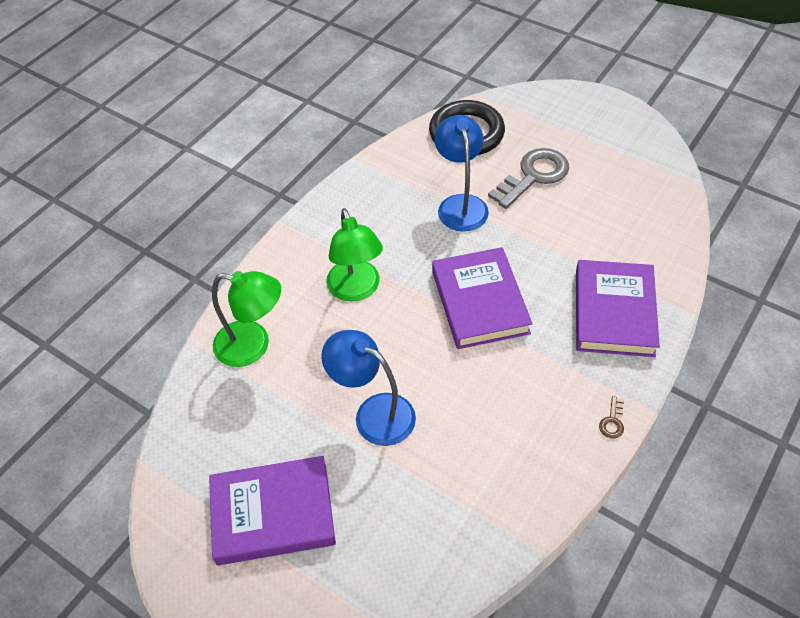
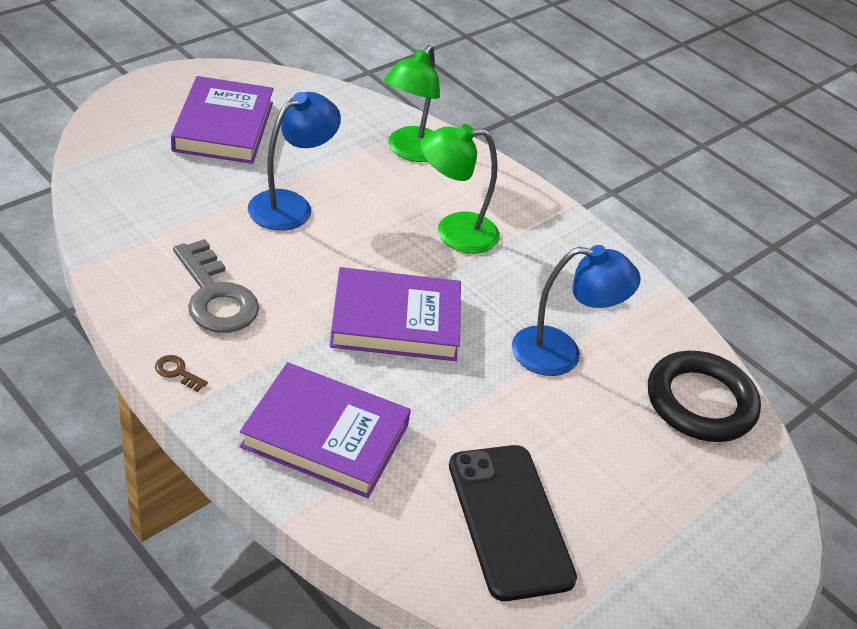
camera: 95 degrees right, 10 degrees down
(534, 176) = (596, 445): grey key -> grey key (215, 296)
(620, 205) = (510, 521): none -> black phone

